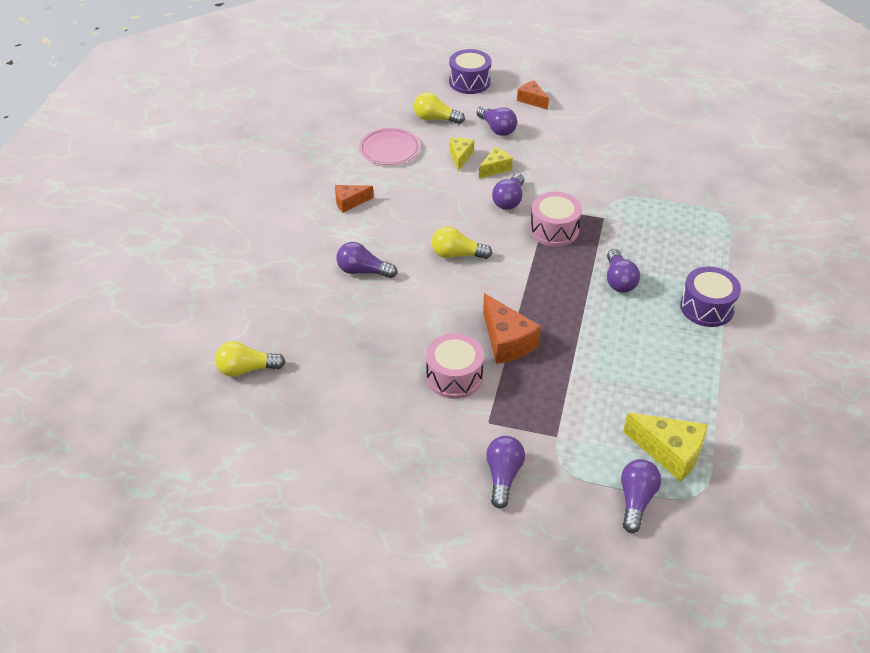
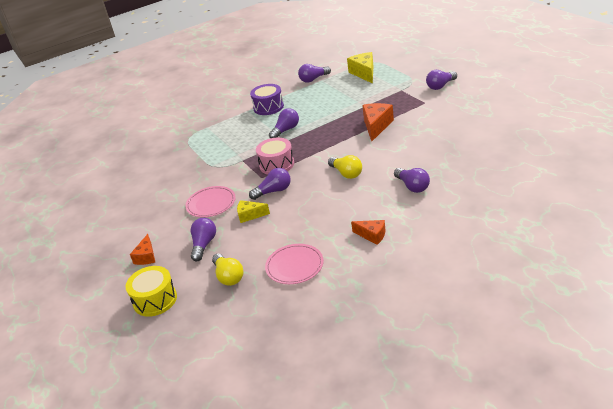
camera: 130 degrees left, 10 degrees down
(246, 369) = (533, 162): yellow light bulb -> none
(454, 377) = (420, 122): pink drum -> none
(460, 157) = (258, 234): yellow cheese -> none
(469, 82) = (155, 300): purple drum -> yellow drum
(553, 161) = (211, 203): none -> pink plate
(636, 500) = (397, 66): purple light bulb -> purple light bulb (313, 79)

